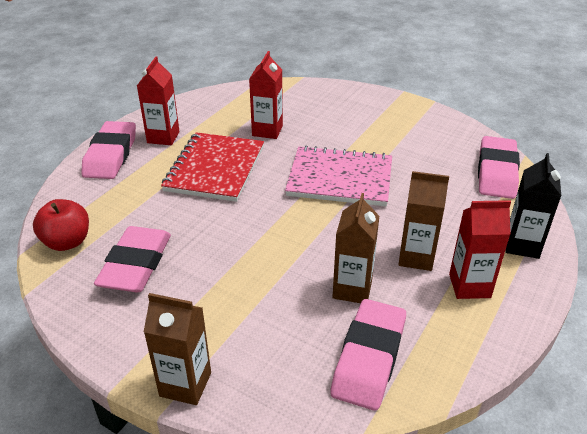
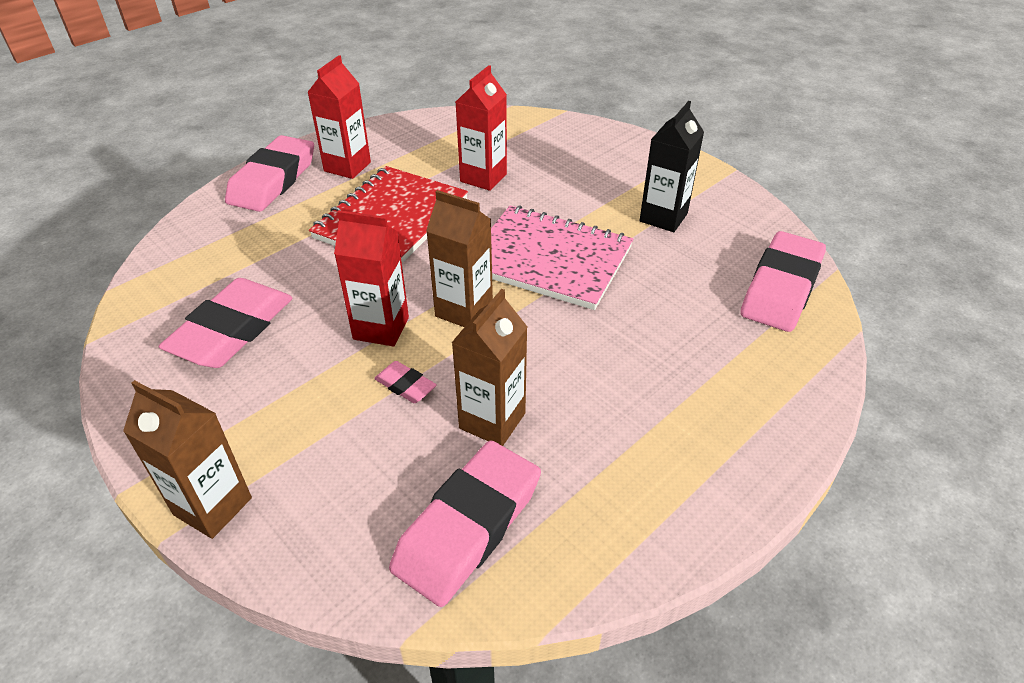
camera: 15 degrees right, 5 degrees up
(67, 242) = (167, 284): red apple -> none
(282, 278) = (405, 385): none -> pink eraser
(416, 257) = (603, 392): brown carton -> brown carton (464, 310)
(469, 286) = (662, 451): red carton -> red carton (381, 328)
(522, 245) = (770, 405): black carton -> black carton (663, 217)

